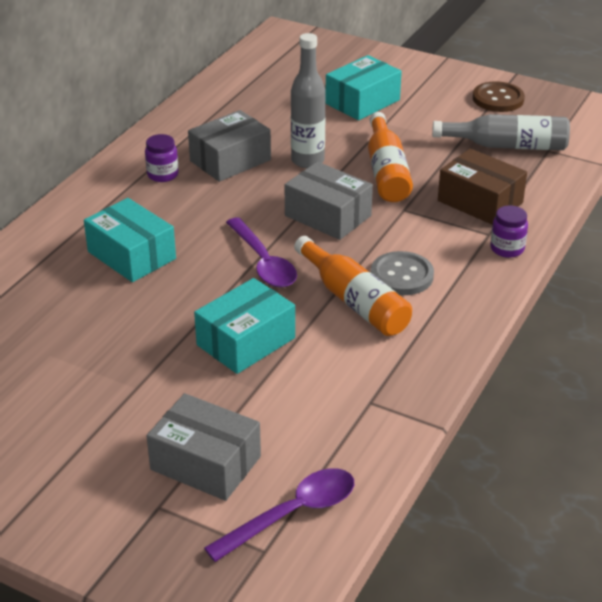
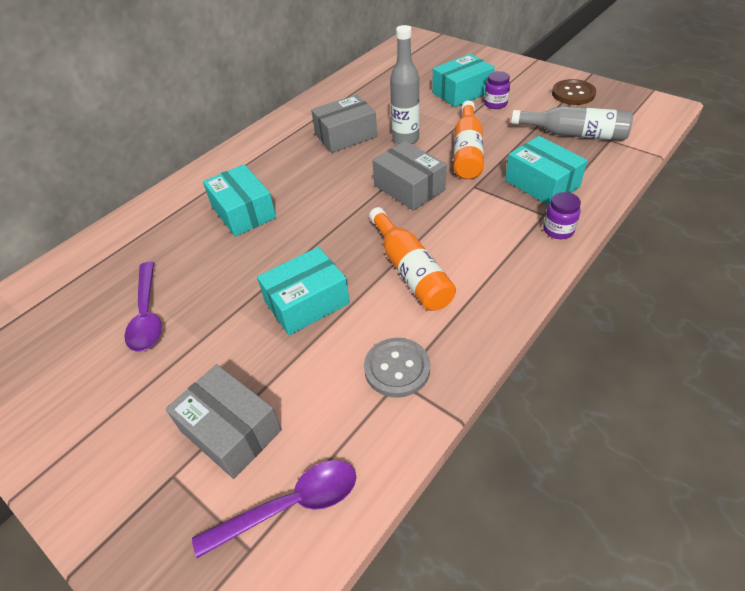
camera: 15 degrees right, 10 degrees up
(162, 175) = (291, 145): purple jar -> purple jar (495, 104)
(263, 262) = (344, 227): purple spoon -> purple spoon (147, 315)
(401, 275) = (458, 249): grey button -> grey button (397, 368)
(480, 202) = (542, 183): brown box -> turquoise box

